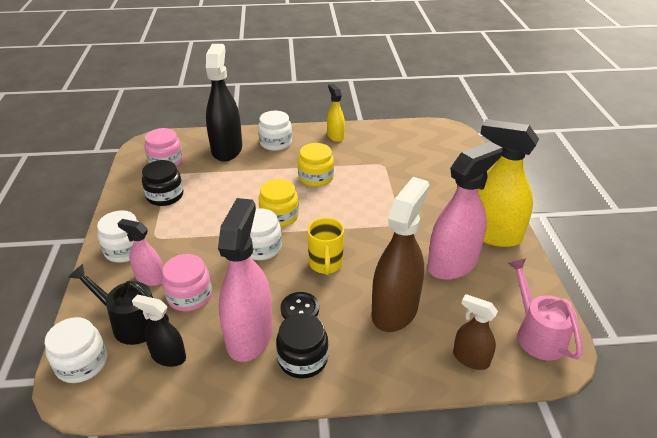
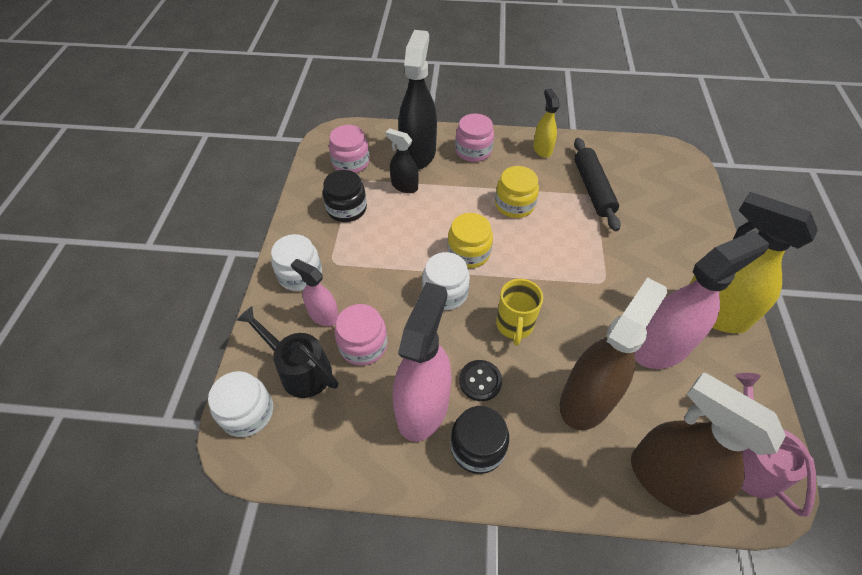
camera: 10 degrees right, 15 degrees up
(168, 356) = (335, 419): black spray bottle -> black spray bottle (404, 186)
(275, 143) = (473, 151): white jar -> pink jar
(381, 159) = (593, 189): none -> black rolling pin
(470, 358) = (667, 479): brown spray bottle -> brown spray bottle, size x1.89

